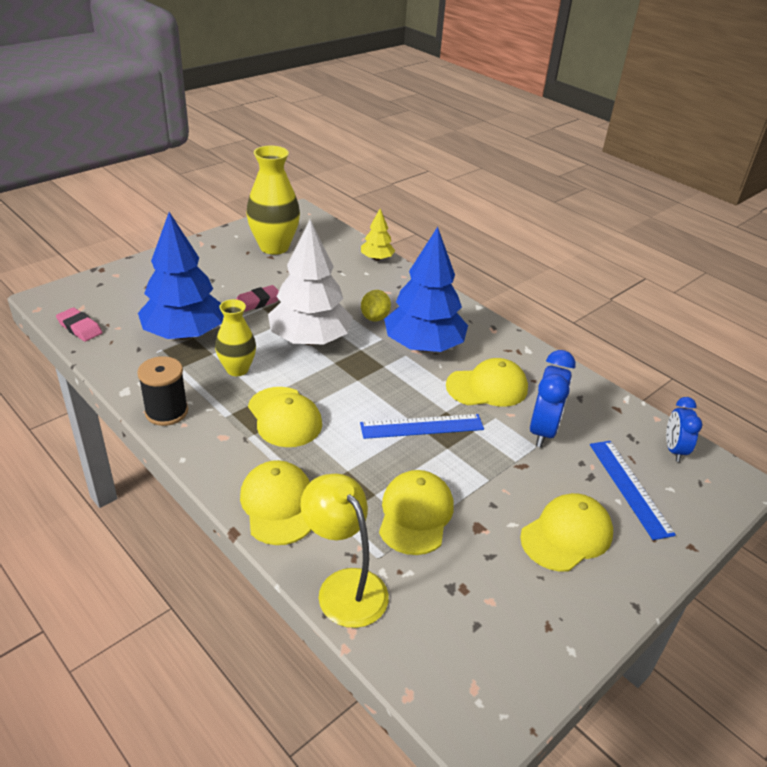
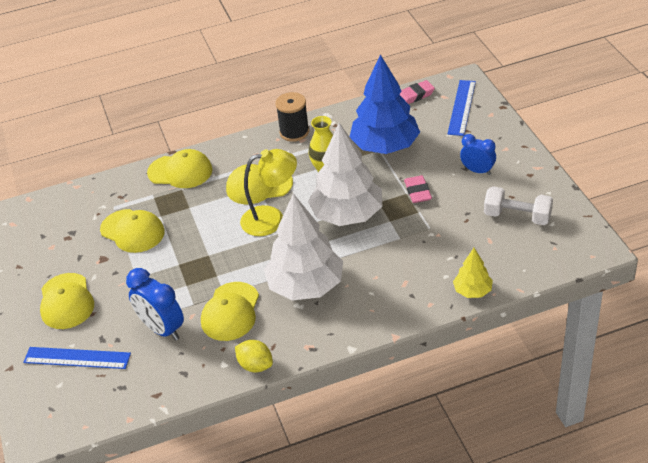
camera: 120 degrees right, 5 degrees up
(274, 247) = (517, 216): yellow vase -> white dumbbell
(344, 586) = (104, 189): yellow lamp -> yellow lamp (271, 219)
(375, 318) = (363, 263): yellow lemon -> yellow lemon (255, 365)
(422, 426) = (208, 257): blue ruler -> blue ruler (462, 107)
(423, 346) = (306, 286): blue tree -> white tree
(674, 450) = (90, 410): blue clock -> blue clock (477, 171)

